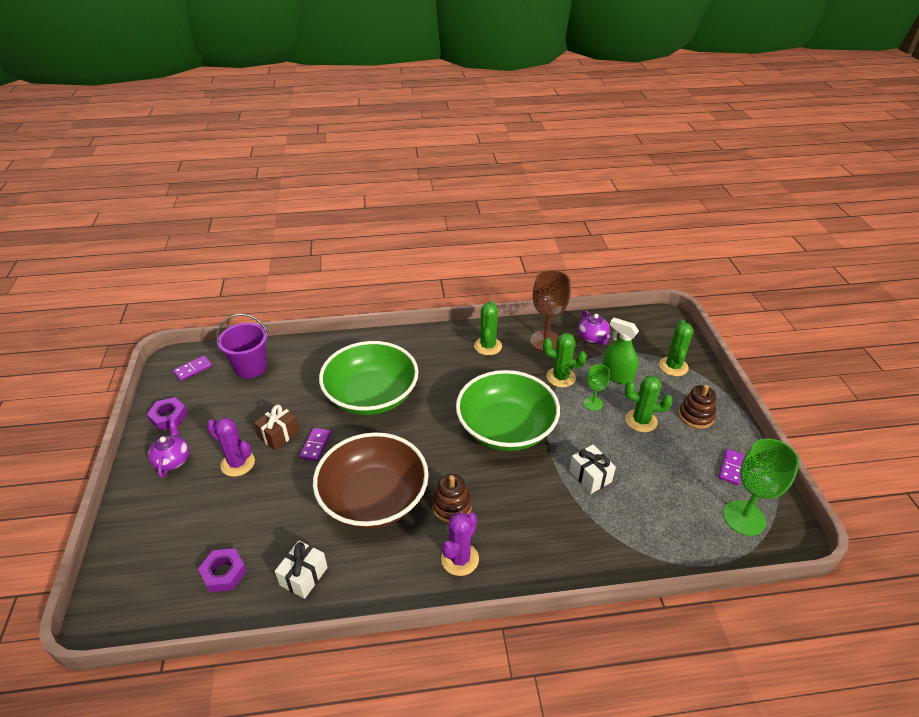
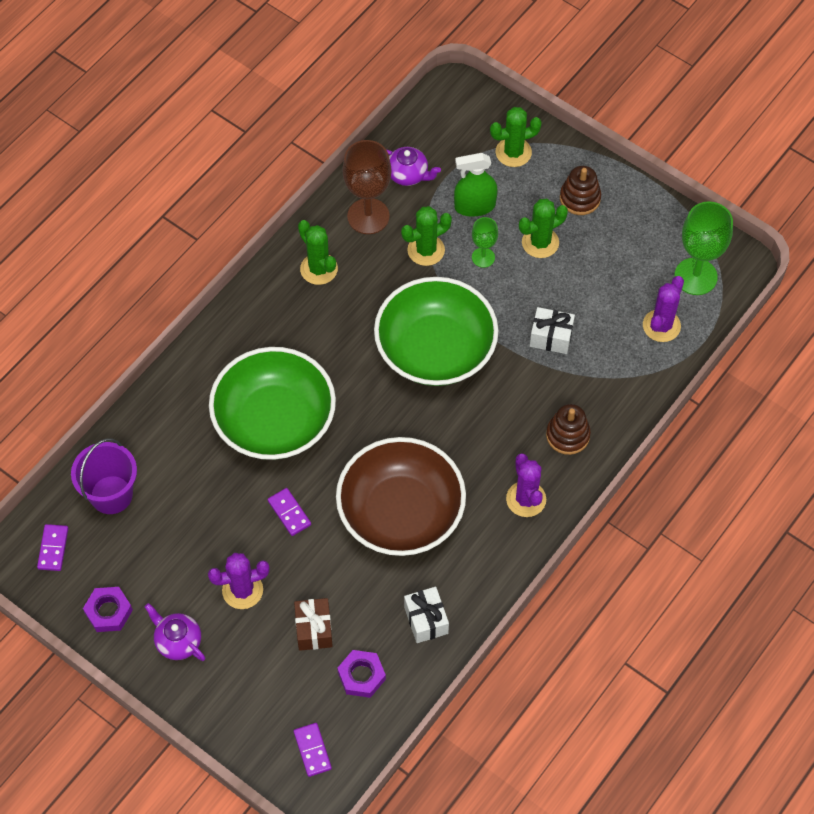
camera: 45 degrees left, 20 degrees up
(279, 434) = (241, 533): brown gift -> brown gift (314, 629)
(451, 506) = (472, 463): brown stacking toy -> brown stacking toy (567, 435)
(673, 366) = (513, 152): green cactus -> green cactus turned 75 degrees counterclockwise
(683, 529) = (661, 326): none -> purple cactus
(731, 468) = (650, 233): purple domino -> purple domino (312, 750)

